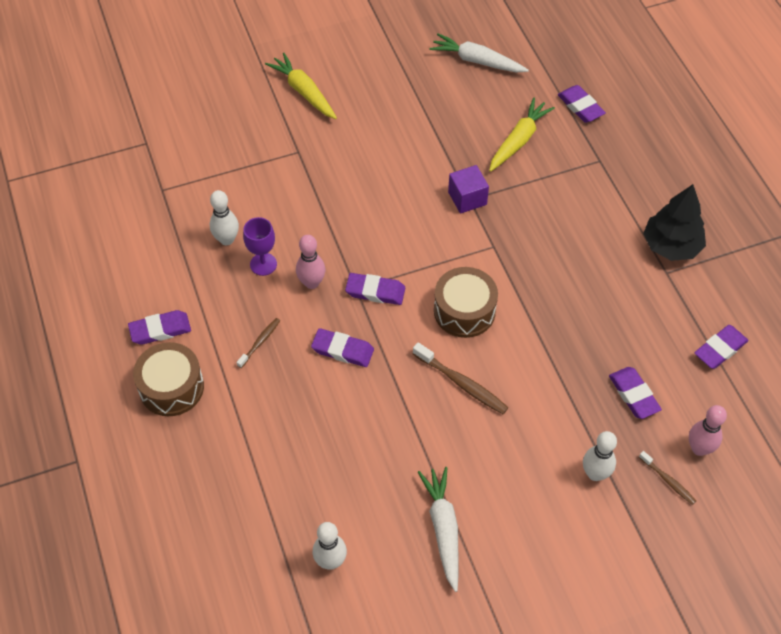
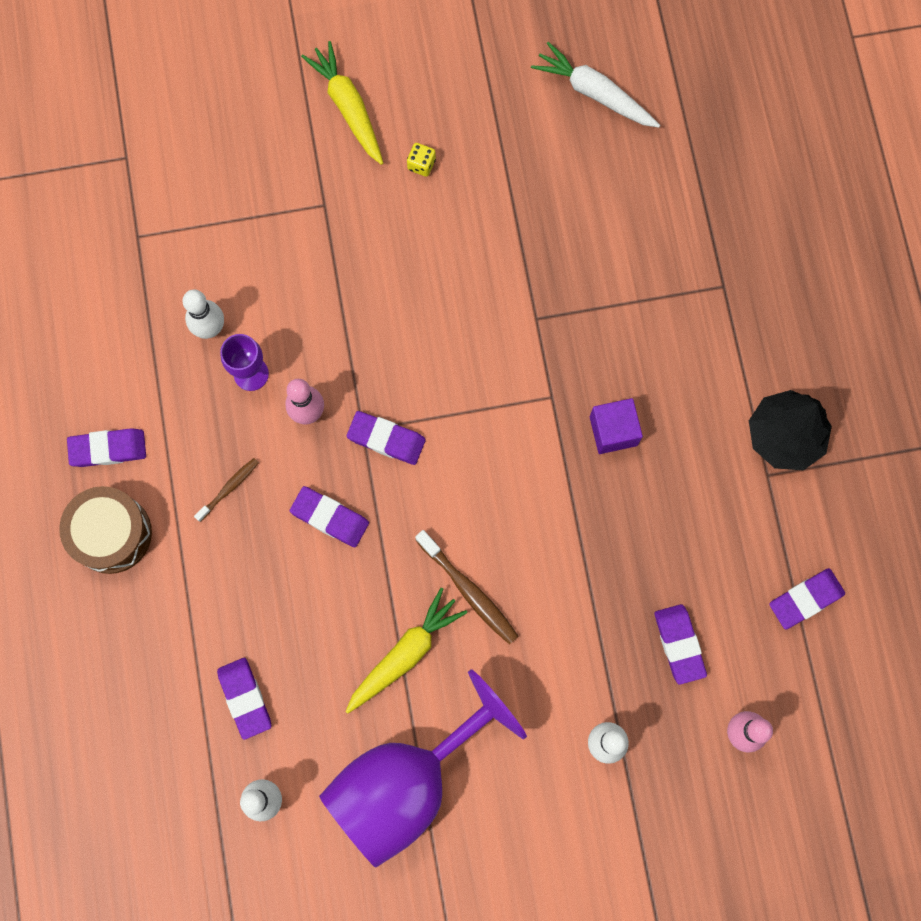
camera: 10 degrees right, 20 degrees up
(364, 118) = (421, 164): none -> yellow dice
(443, 529) = (406, 782): white carrot -> purple goblet
(464, 311) = (493, 487): brown drum -> none
(467, 198) = (533, 317): purple cube -> purple cube (613, 431)
(518, 140) = (622, 236): yellow carrot -> yellow carrot (405, 654)
(580, 107) = (719, 194): purple eraser -> purple eraser (245, 698)
(667, 480) = (691, 767): brown toothbrush -> none

